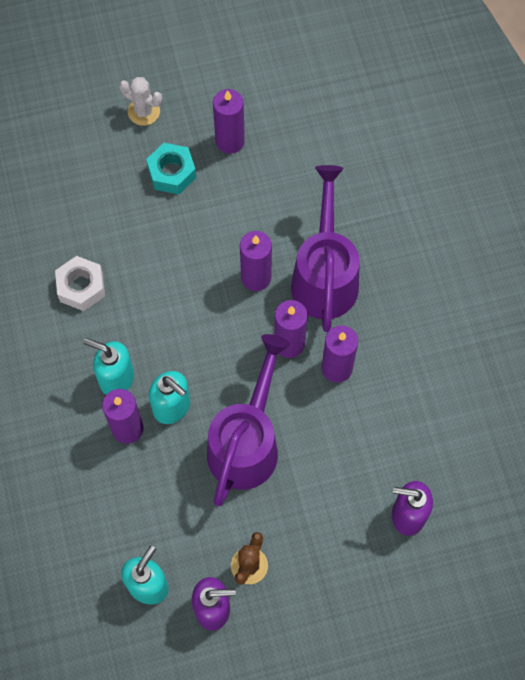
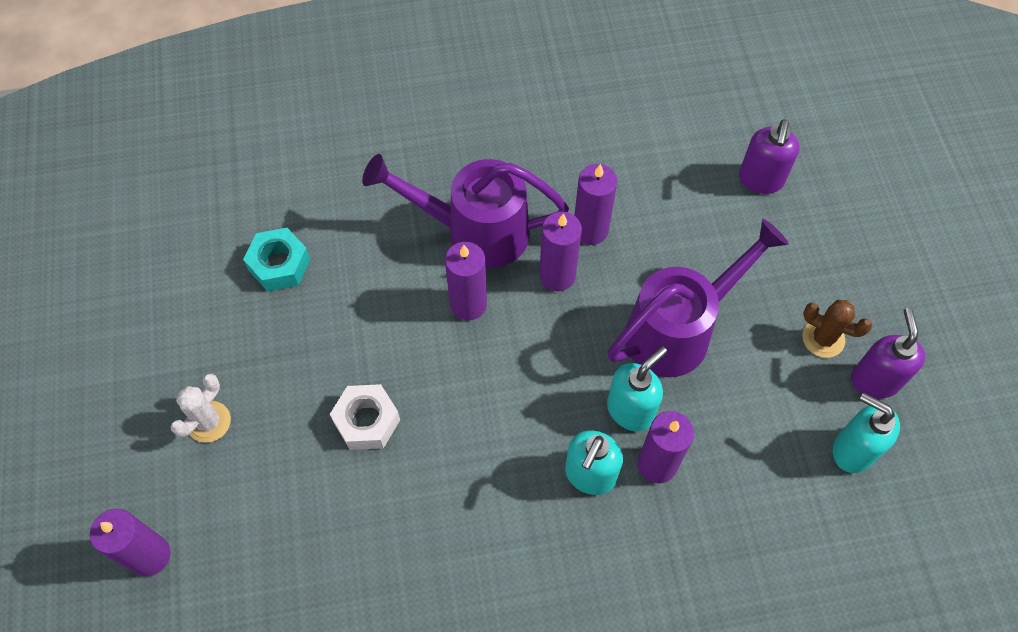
camera: 85 degrees left, 5 degrees down
(81, 287) = (458, 514): white nut -> white nut (367, 421)
(172, 173) = (308, 391): turquoise nut -> turquoise nut (279, 265)
(230, 141) = (275, 319): purple candle -> purple candle (150, 555)
(246, 443) = (678, 330): purple watering can -> purple watering can turned 120 degrees clockwise

